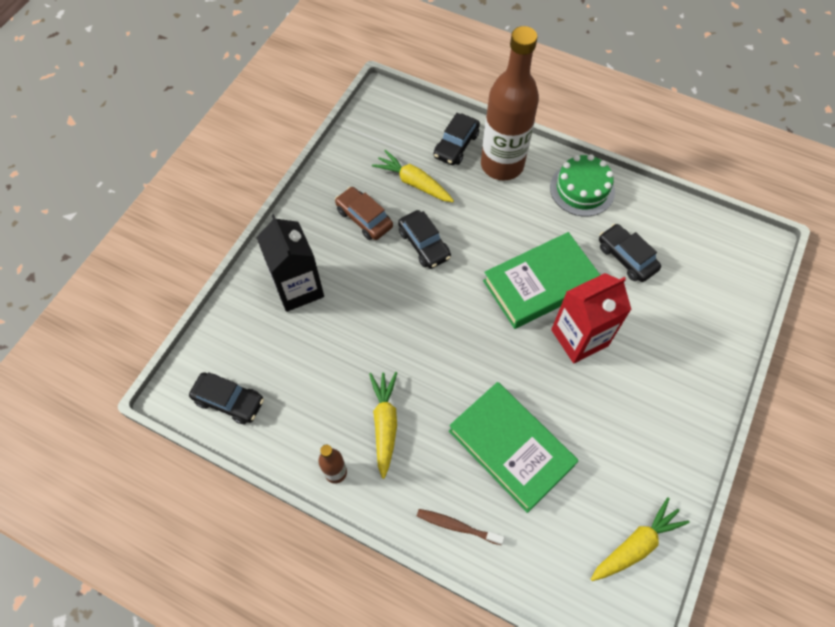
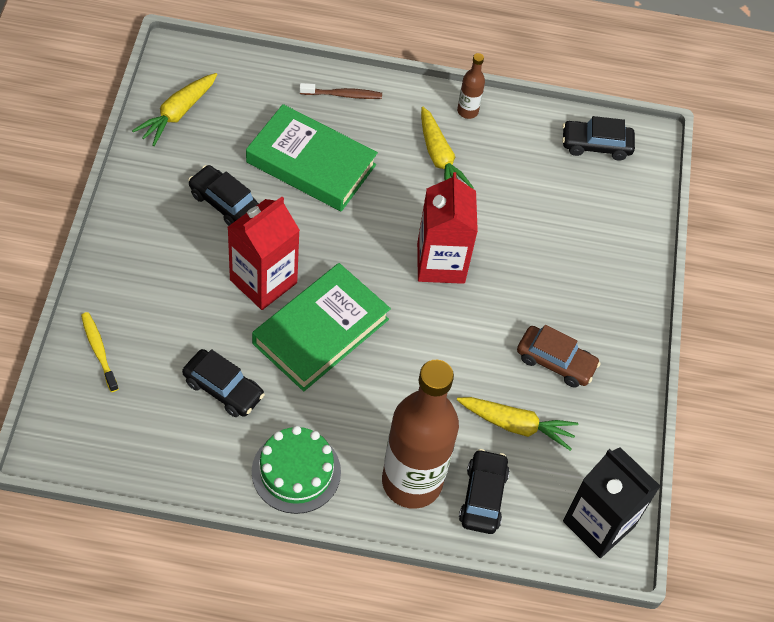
camera: 155 degrees right, 5 degrees down
(298, 288) = (588, 263): black carton -> black carton (598, 524)
(423, 318) = (440, 263): none -> red carton
(424, 244) = (471, 346): black car -> black car (224, 203)
(723, 310) = (99, 351): none -> yellow toothbrush

